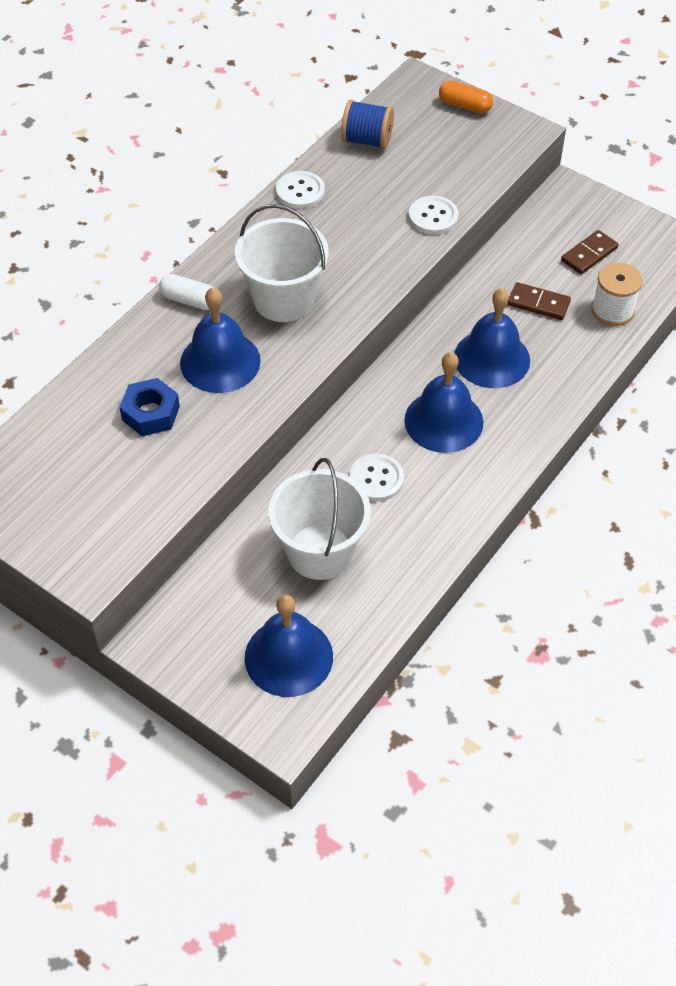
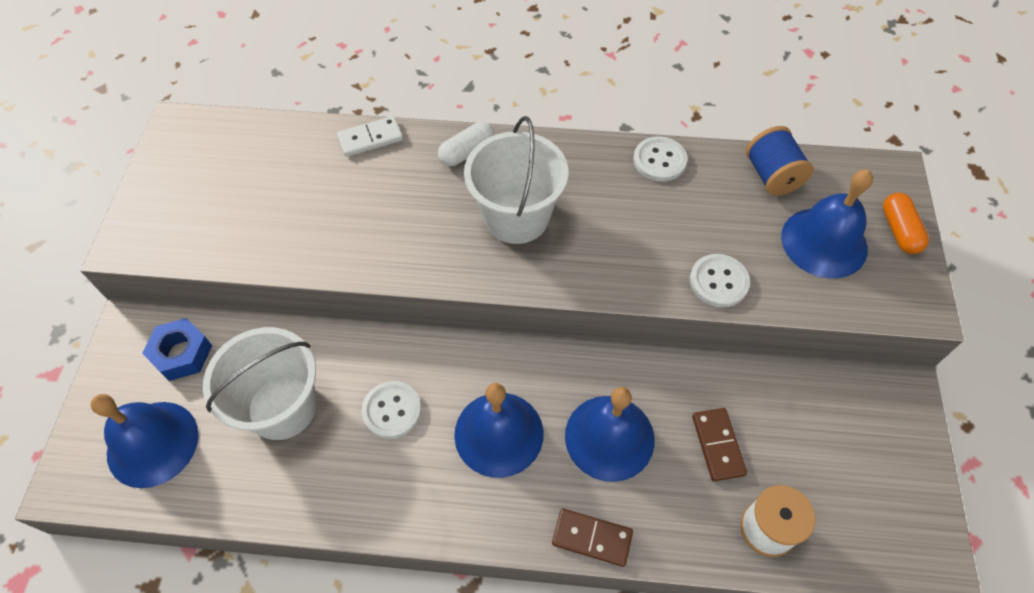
camera: 60 degrees right, 5 degrees up
(117, 357) = (370, 139): none -> white domino
(151, 413) = (322, 193): blue nut -> blue nut (182, 354)
(190, 300) = (467, 152): white capsule -> white capsule turned 60 degrees clockwise
(220, 361) = (410, 209): blue bell -> blue bell (824, 242)
(589, 254) = (829, 462): brown domino -> brown domino (592, 538)

